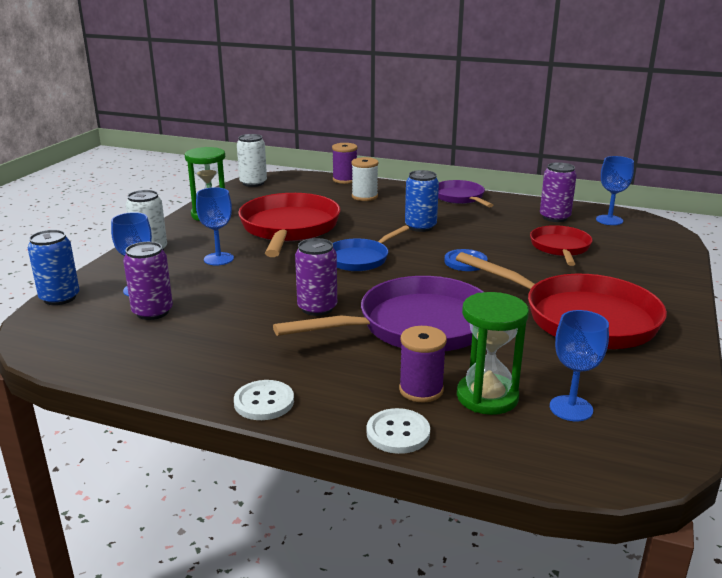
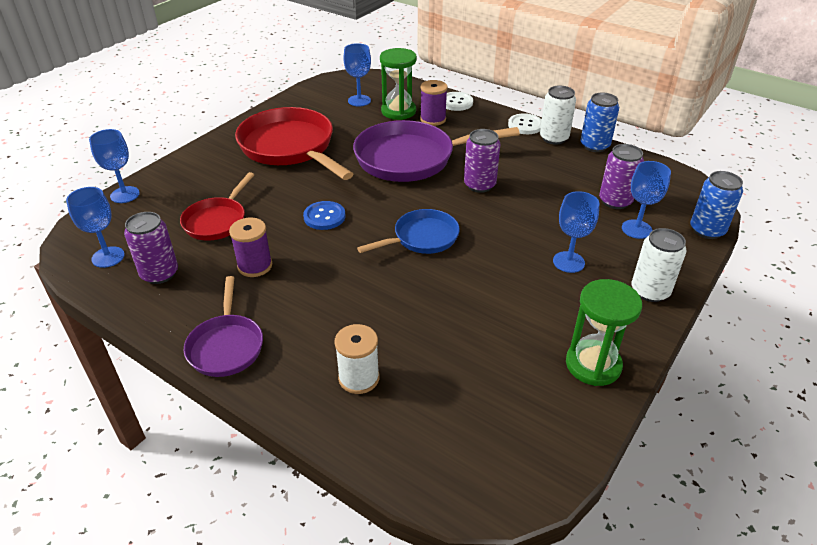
camera: 165 degrees left, 15 degrees up
(253, 183) = (532, 476): white can -> white can (554, 138)
(289, 228) = (486, 308): red pan -> none
(345, 180) = (364, 454): purple spool -> purple spool (255, 266)
(420, 227) = (328, 283): blue can -> blue can (594, 146)
(678, 254) = (125, 195): none -> blue goblet

